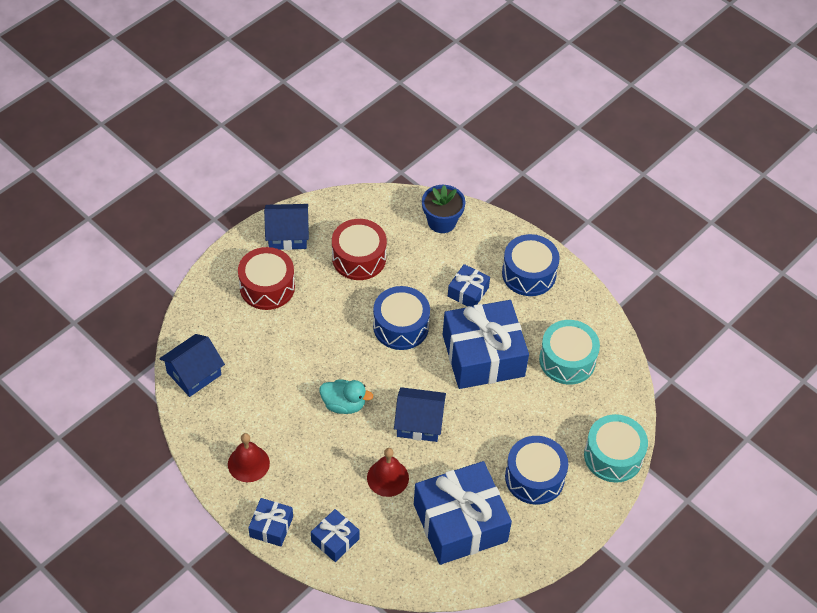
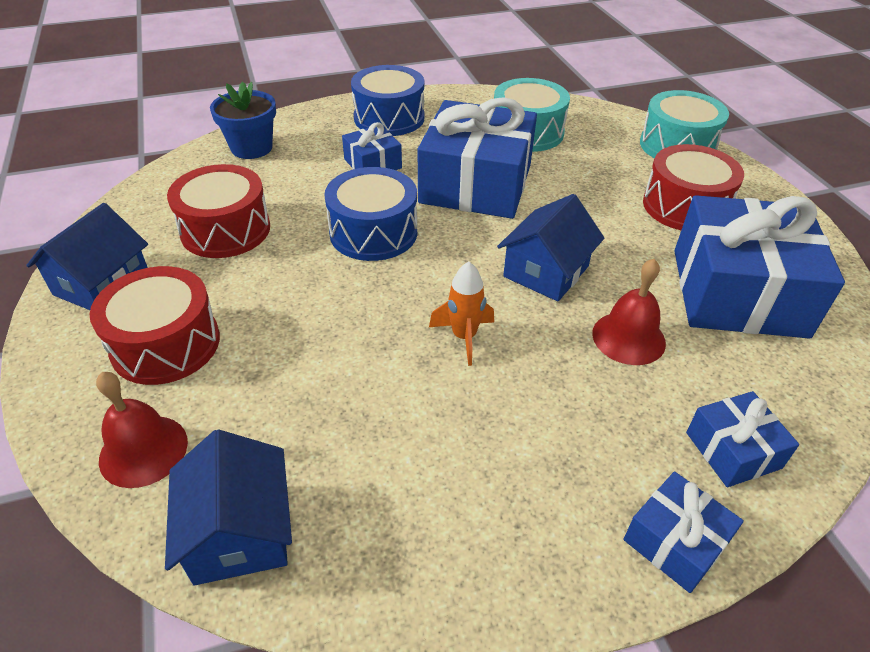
camera: 60 degrees left, 10 degrees down
(248, 463) = (509, 521): red bell -> red bell (143, 450)
(344, 404) = (464, 337): turquoise duck -> orange rocket
(534, 477) = (685, 206): blue drum -> red drum

